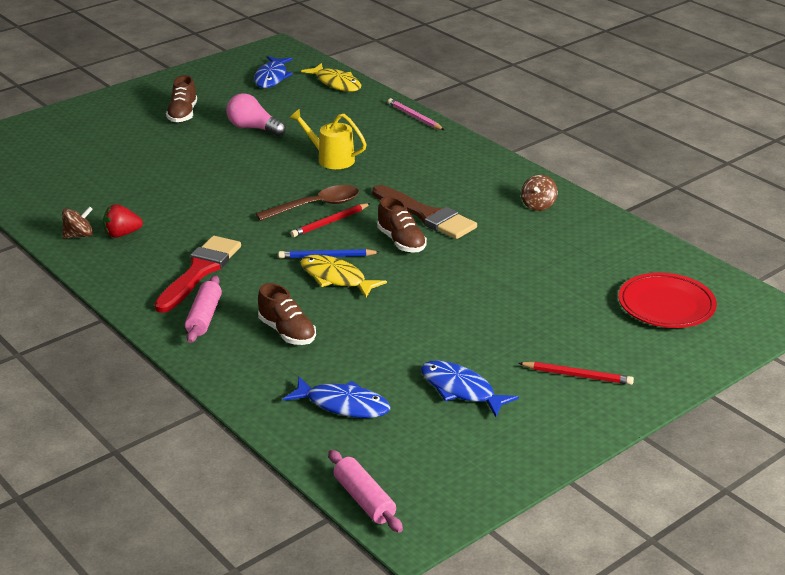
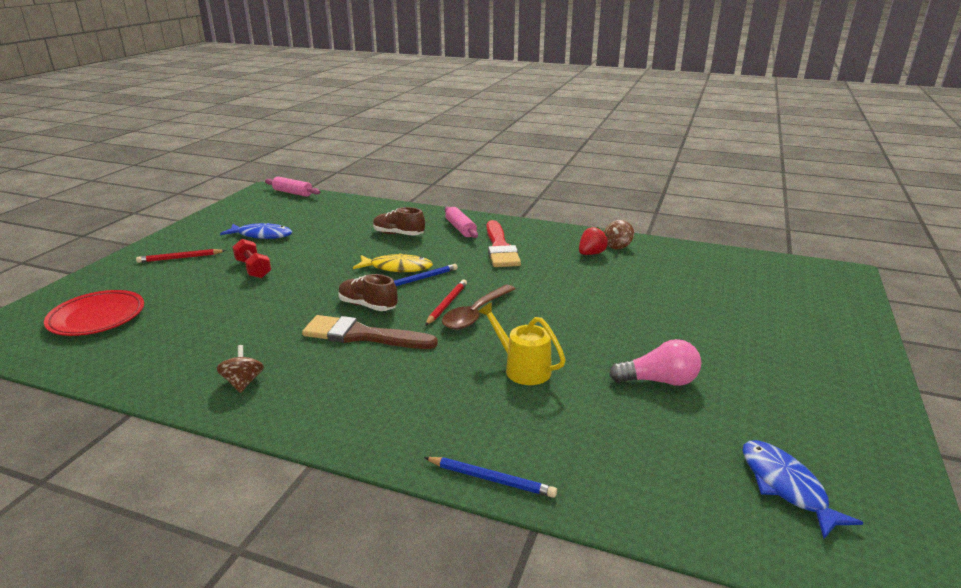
camera: 150 degrees right, 5 degrees down
(183, 114) = (760, 373): brown shoe -> none
(331, 159) = (522, 368): yellow watering can -> yellow watering can turned 135 degrees counterclockwise
(336, 83) = (684, 515): yellow fish -> none
(343, 405) = (331, 215): blue fish -> none
(414, 117) = (491, 479): pink pencil -> blue pencil
(493, 326) = (253, 269): none -> red dumbbell

